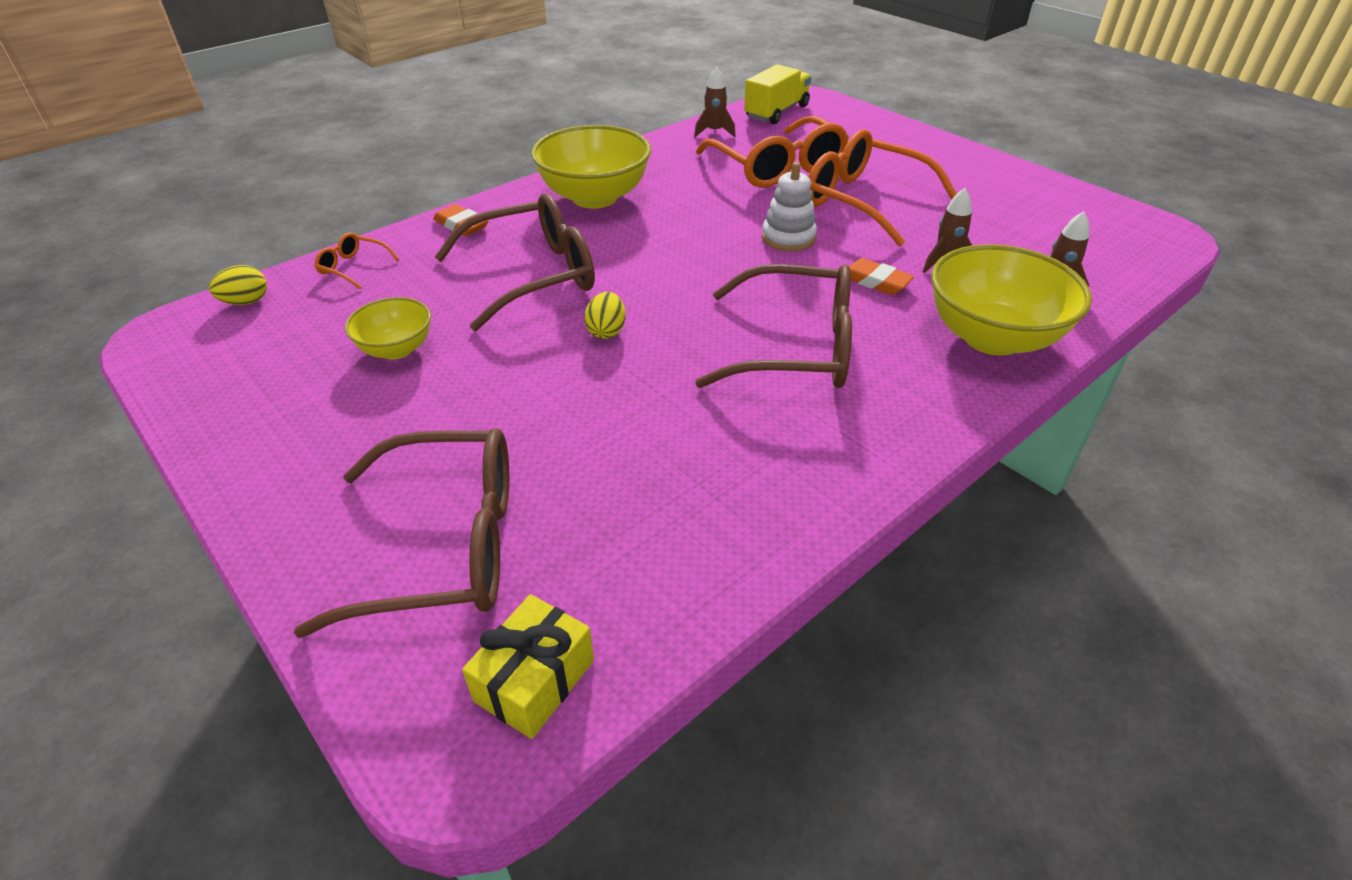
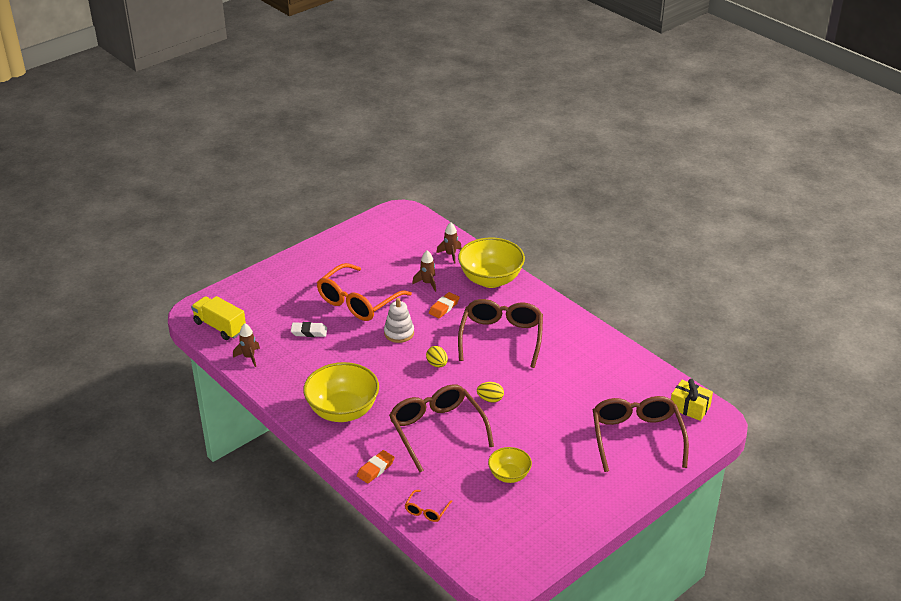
camera: 90 degrees left, 5 degrees down
(246, 302) = (465, 551): yellow egg -> yellow egg (437, 364)
(777, 167) = (309, 332): orange glasses -> white eraser

